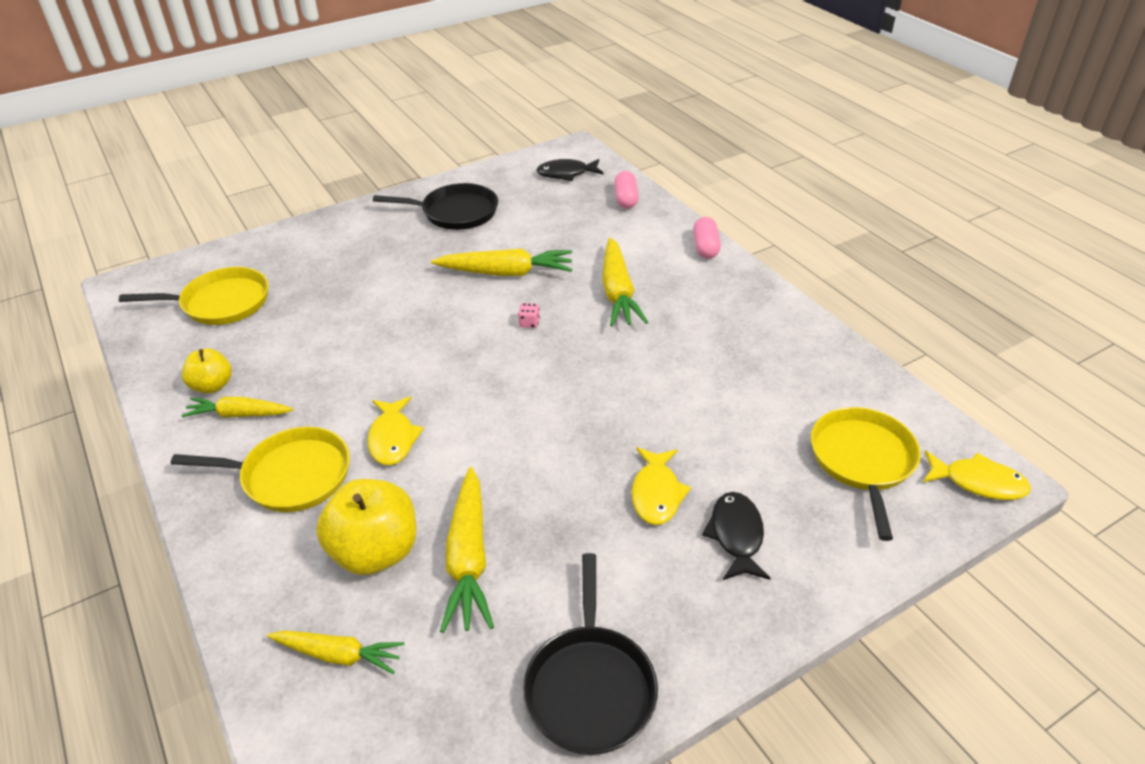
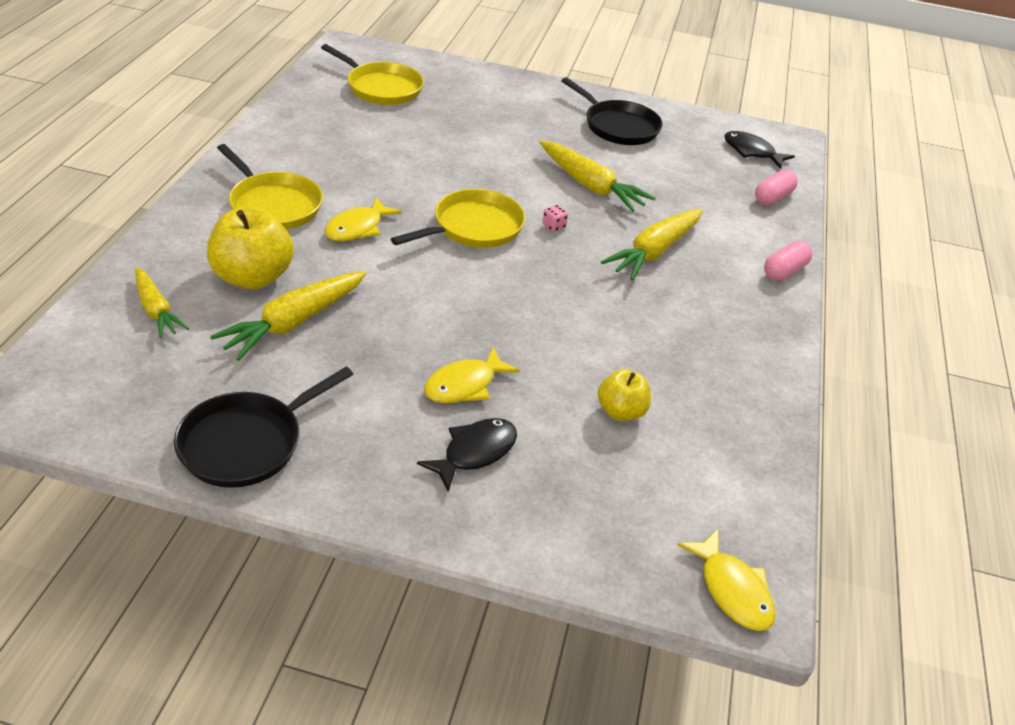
camera: 40 degrees right, 0 degrees up
(212, 386) = (307, 129): yellow apple -> yellow apple (620, 411)
(239, 414) = (297, 154): yellow carrot -> none
(862, 460) = (656, 494): yellow pan -> yellow pan (474, 227)

